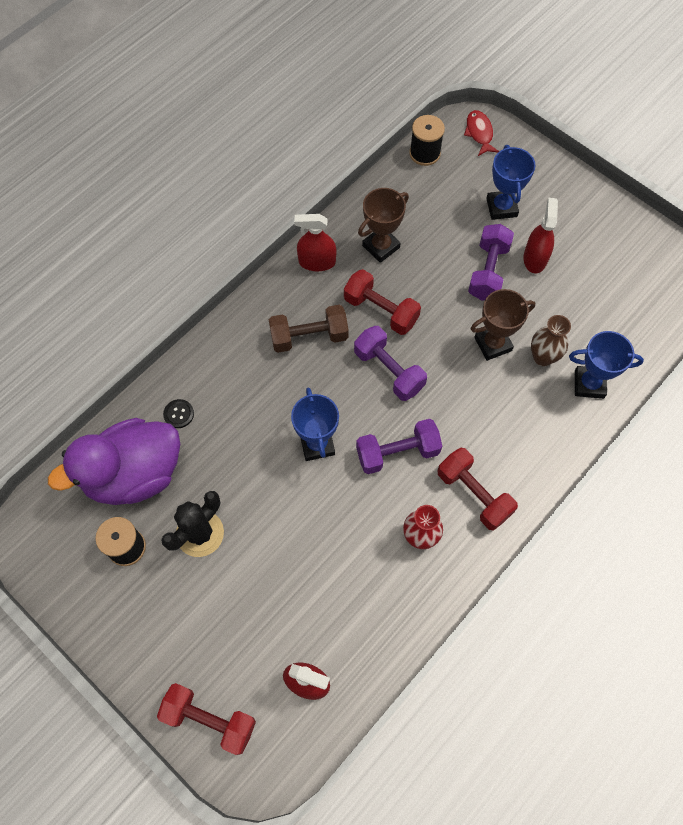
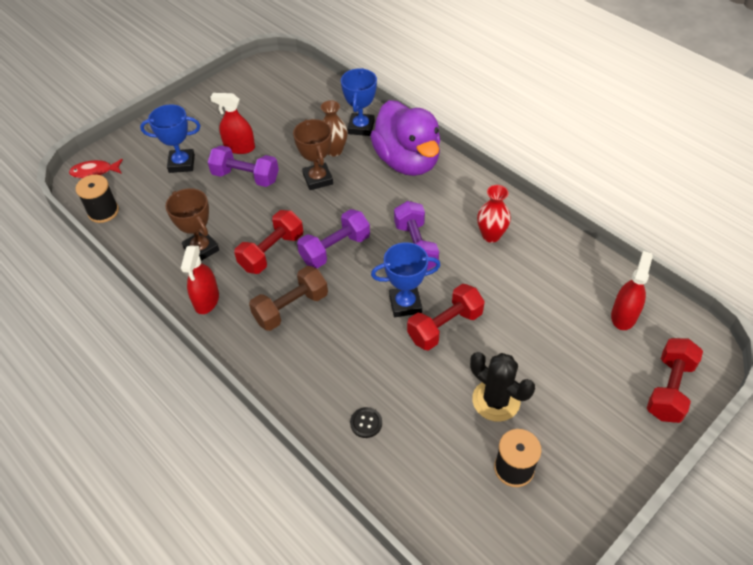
camera: 85 degrees left, 15 degrees down
(134, 474) = (433, 464): purple duck -> purple duck (407, 161)
(309, 337) = (291, 308): brown dumbbell -> brown dumbbell turned 60 degrees clockwise
(473, 494) = (453, 200): red dumbbell -> red dumbbell (445, 326)

